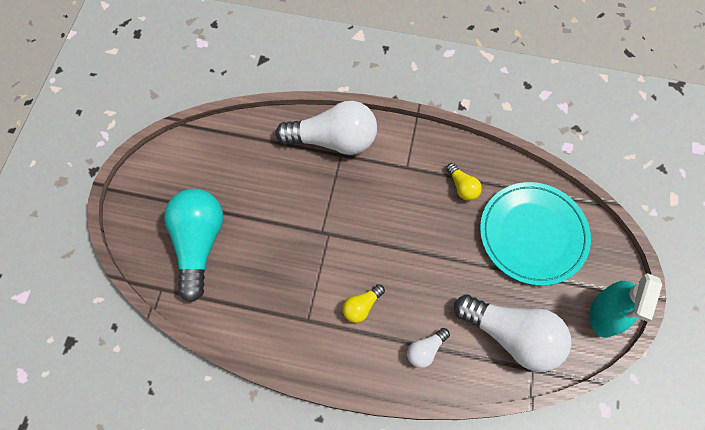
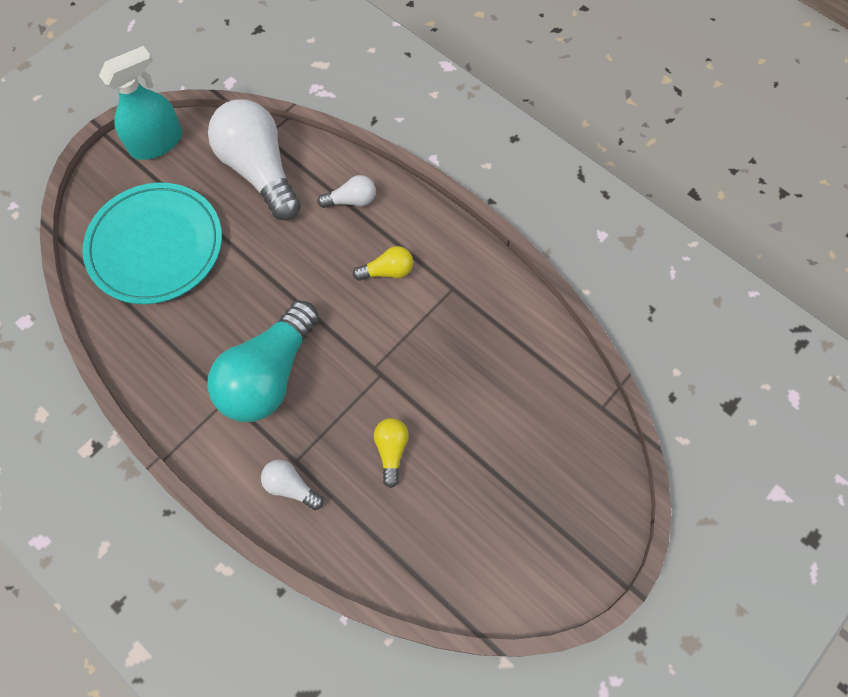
camera: 150 degrees left, 0 degrees up
(199, 244) = (534, 439): turquoise light bulb -> turquoise light bulb (268, 375)
(333, 140) = (291, 487): white light bulb -> white light bulb, size x0.45
(462, 187) = (184, 337): yellow light bulb -> yellow light bulb (391, 451)

